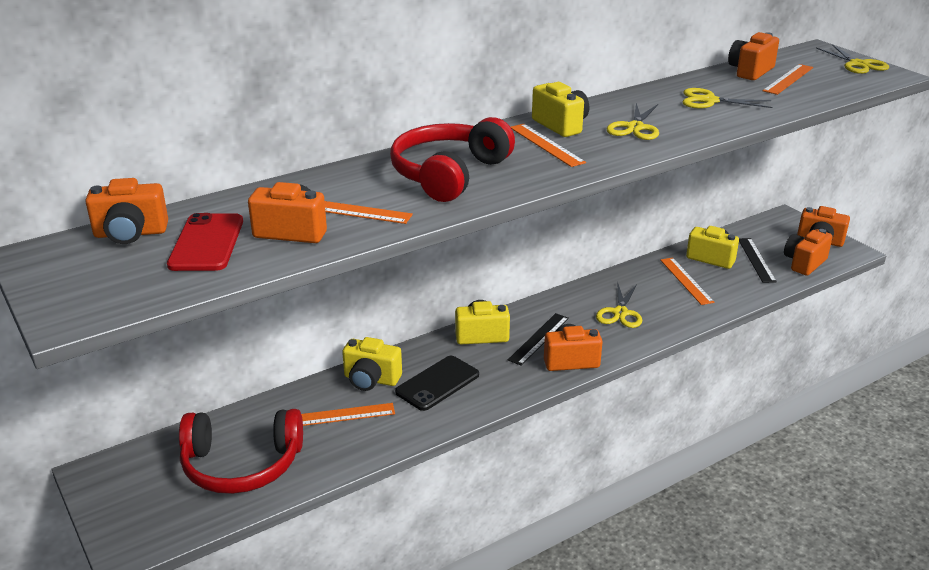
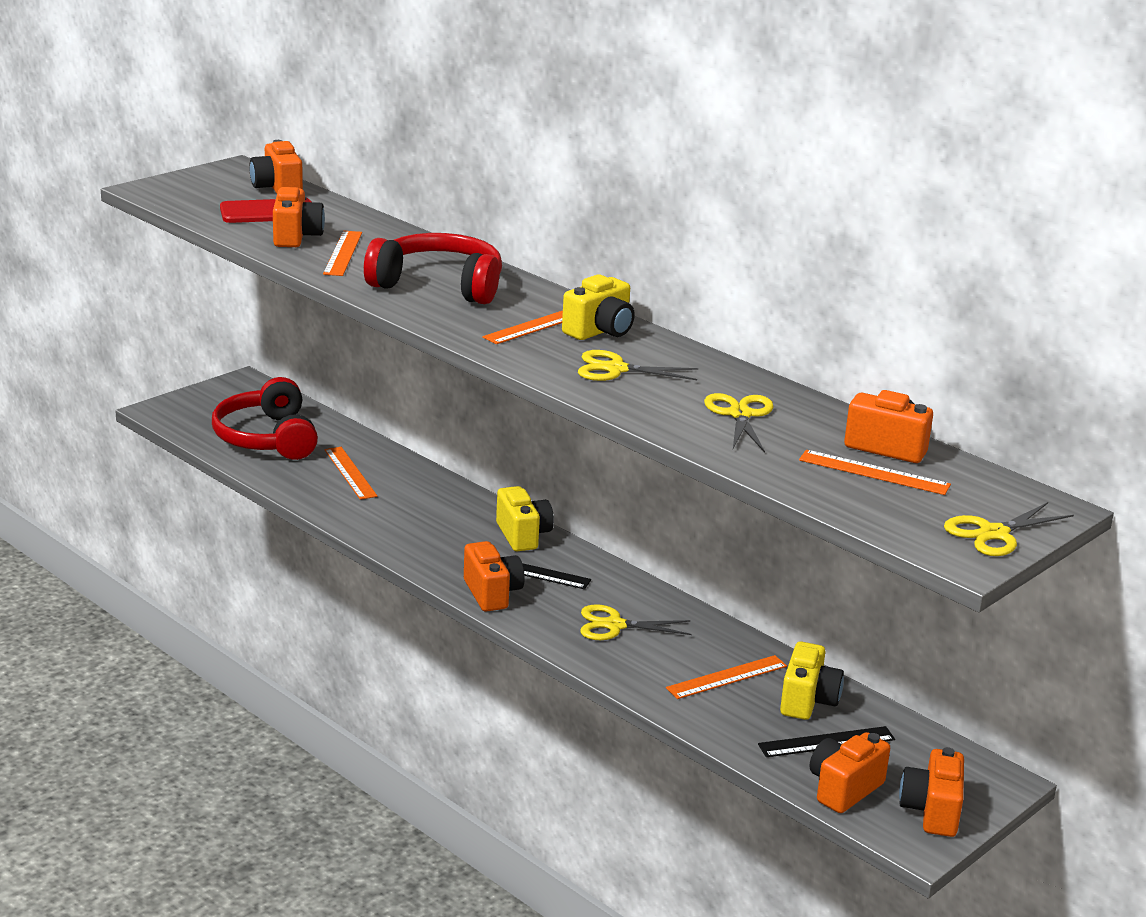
camera: 75 degrees right, 5 degrees down
(371, 379) = (414, 481): yellow camera -> none
(437, 383) = (419, 517): black phone -> none
(804, 263) = (843, 789): orange camera -> orange camera turned 75 degrees counterclockwise

